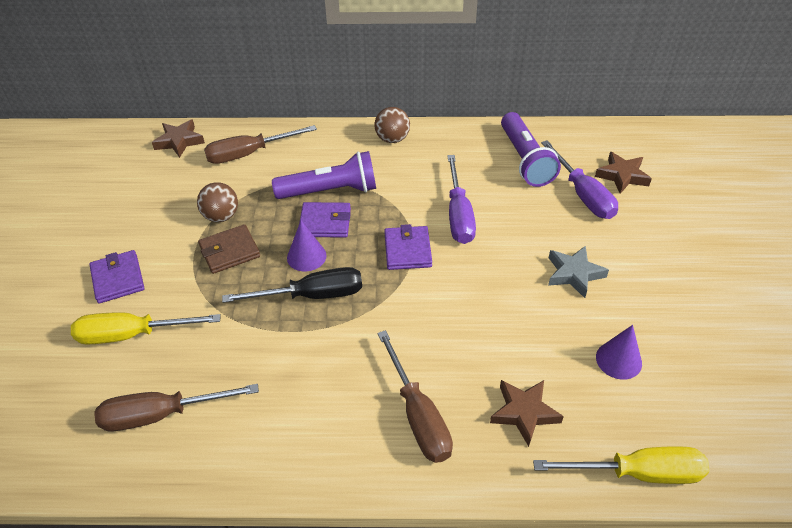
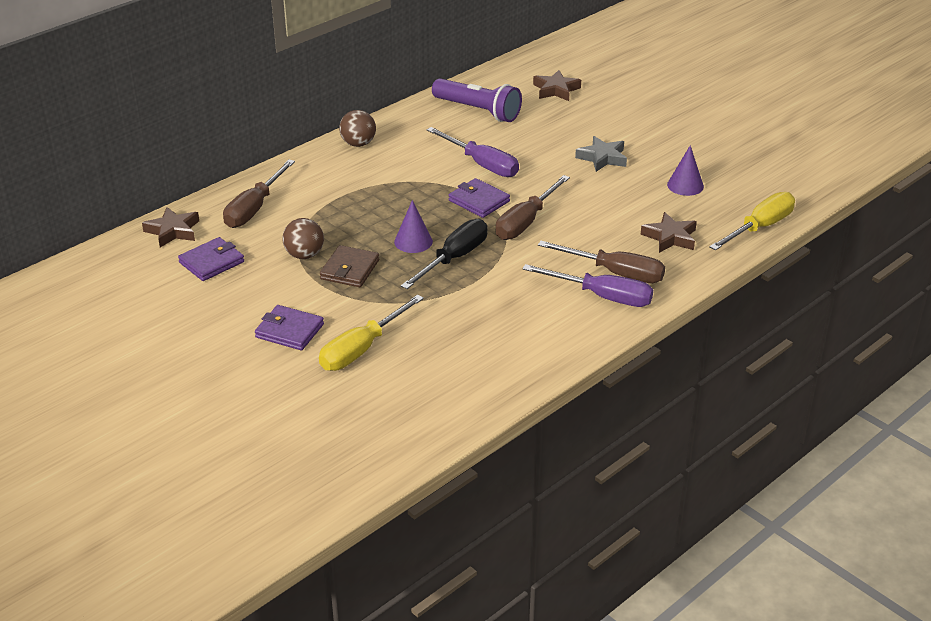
camera: 45 degrees left, 10 degrees down
(162, 415) = (459, 368): brown screwdriver -> brown screwdriver (526, 222)
(325, 222) = (393, 217): purple wallet -> purple wallet (211, 262)
(330, 191) = (365, 197): purple flashlight -> none
(582, 194) = (546, 112): purple screwdriver -> purple screwdriver (602, 296)

